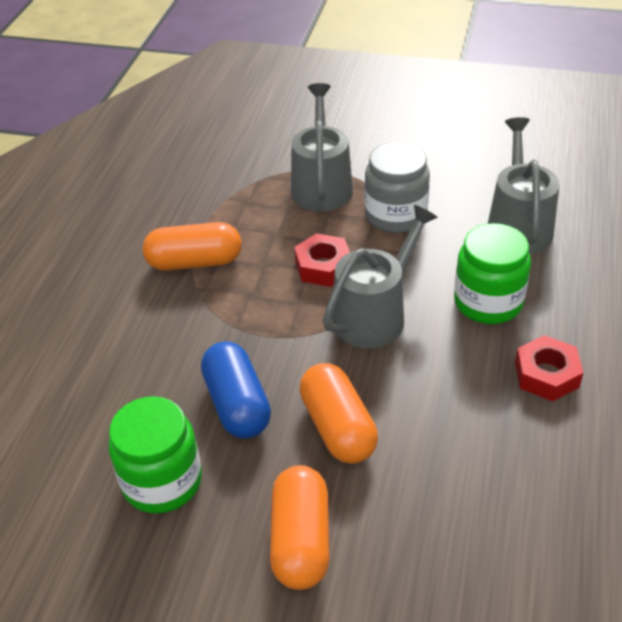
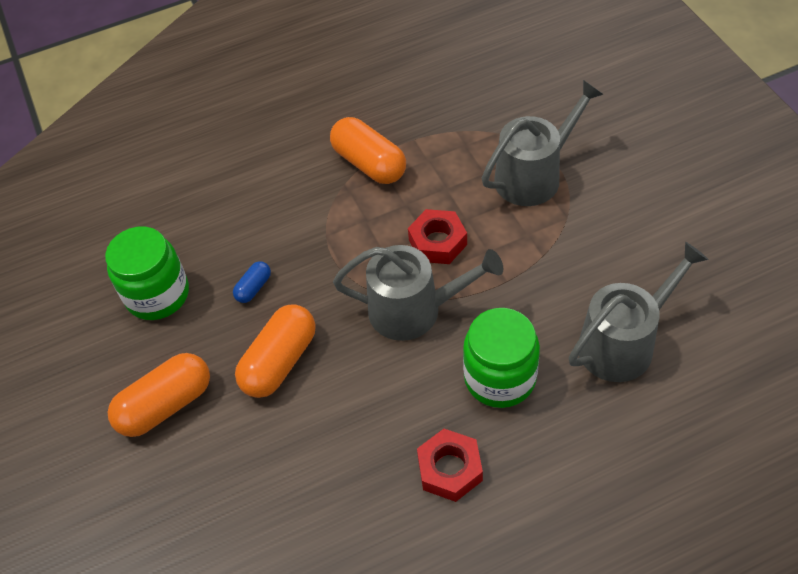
camera: 55 degrees right, 10 degrees up
(237, 404) = (254, 288): blue capsule -> blue capsule, size x0.49
(395, 215) = (546, 248): grey jar -> none

